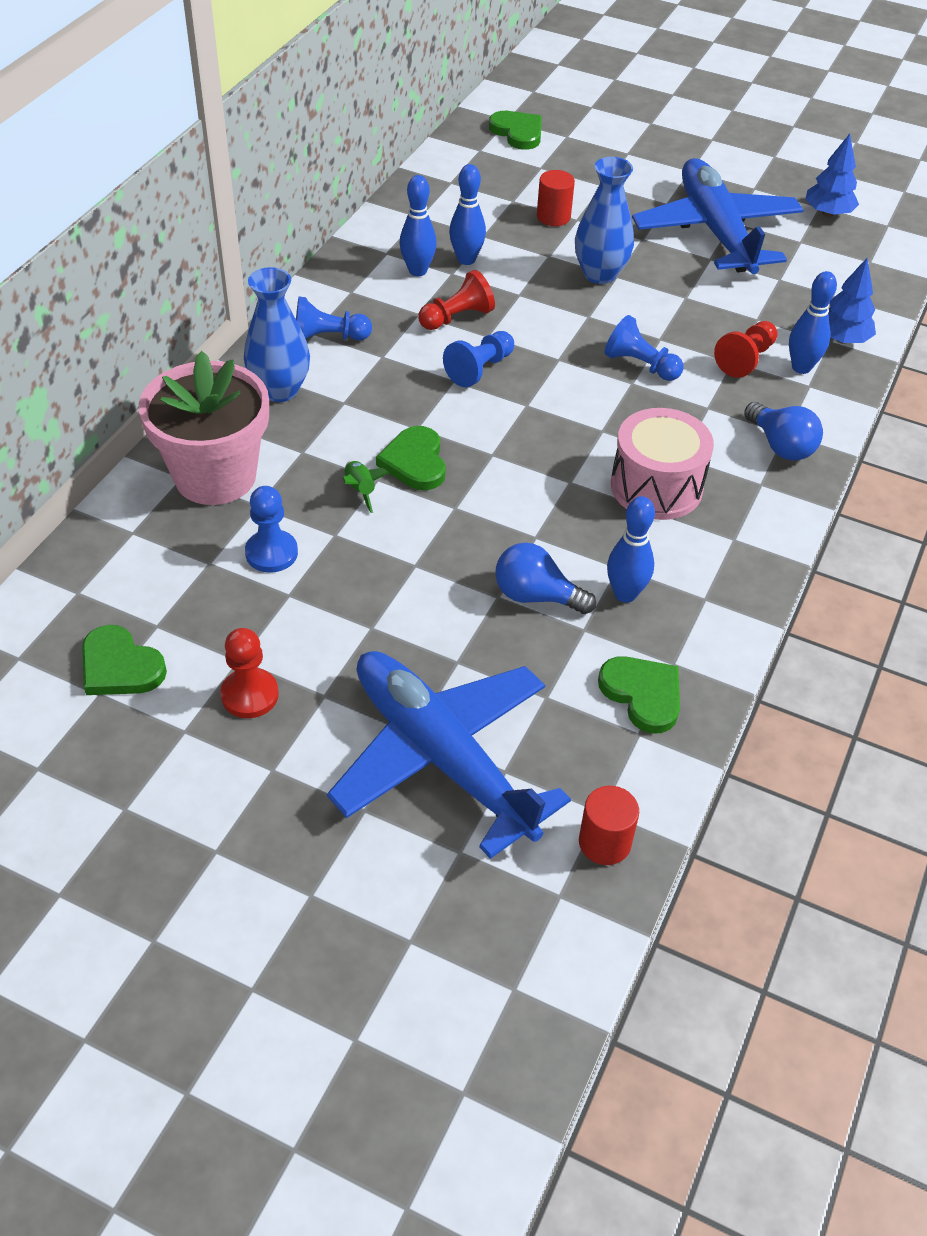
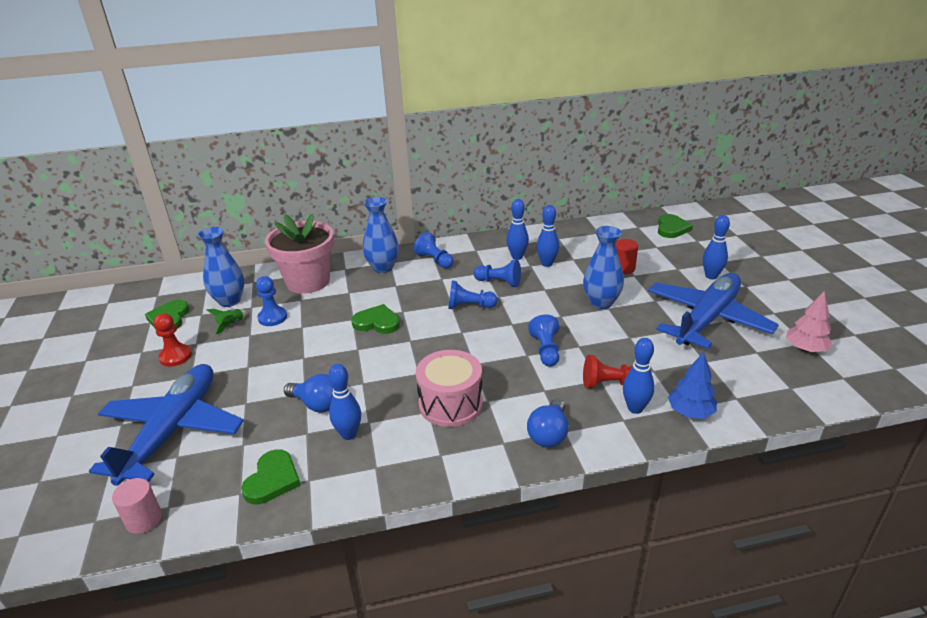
camera: 55 degrees right, 15 degrees down
(158, 579) = (229, 301): none -> blue vase
(360, 490) = (339, 318): green rocket -> green rocket (231, 325)
(415, 462) = (377, 322): green heart -> green heart turned 60 degrees clockwise
(457, 317) = (499, 282): red pawn -> blue pawn
(536, 596) = (317, 404): blue light bulb -> blue light bulb turned 135 degrees clockwise
(604, 842) = (144, 520): red cylinder -> pink cylinder
(646, 176) = (711, 276): none -> blue bowling pin
(828, 213) = (805, 349): blue tree -> pink tree

